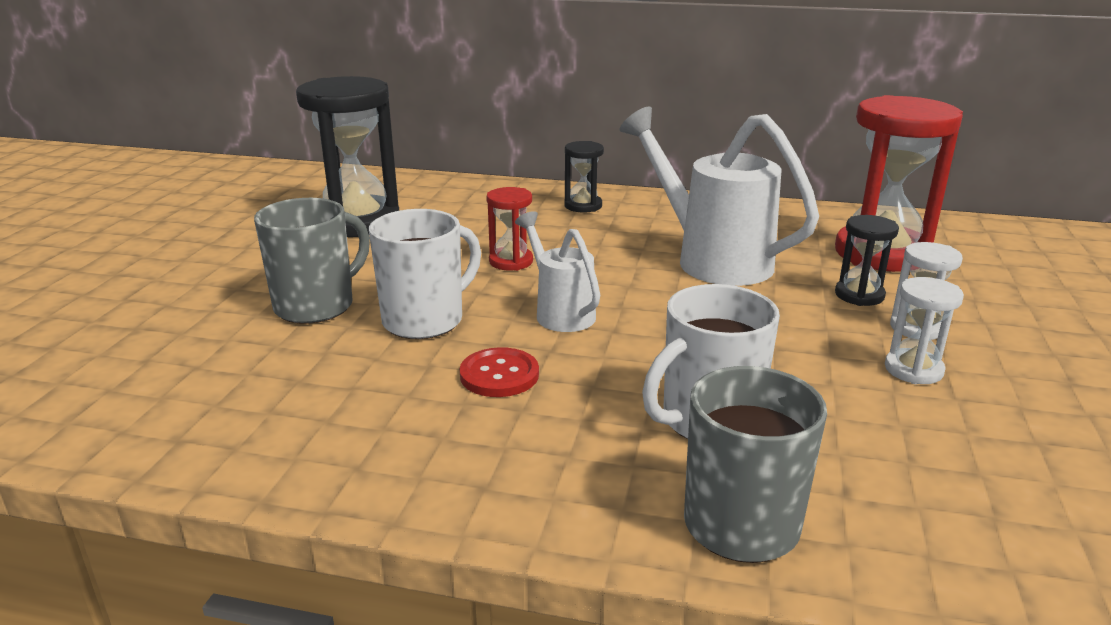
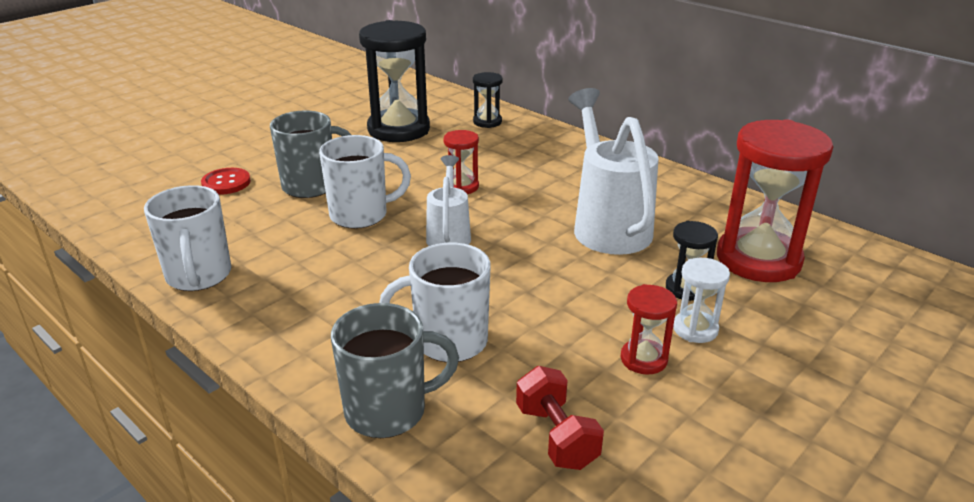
camera: 30 degrees right, 5 degrees up
(280, 457) = (199, 276): none -> white mug
(499, 375) = (361, 266): red button -> red button (226, 183)
(583, 206) = (566, 154): black hourglass -> black hourglass (487, 122)
(913, 370) = (643, 359): white hourglass -> red hourglass
(944, 474) = (556, 436): none -> red dumbbell

